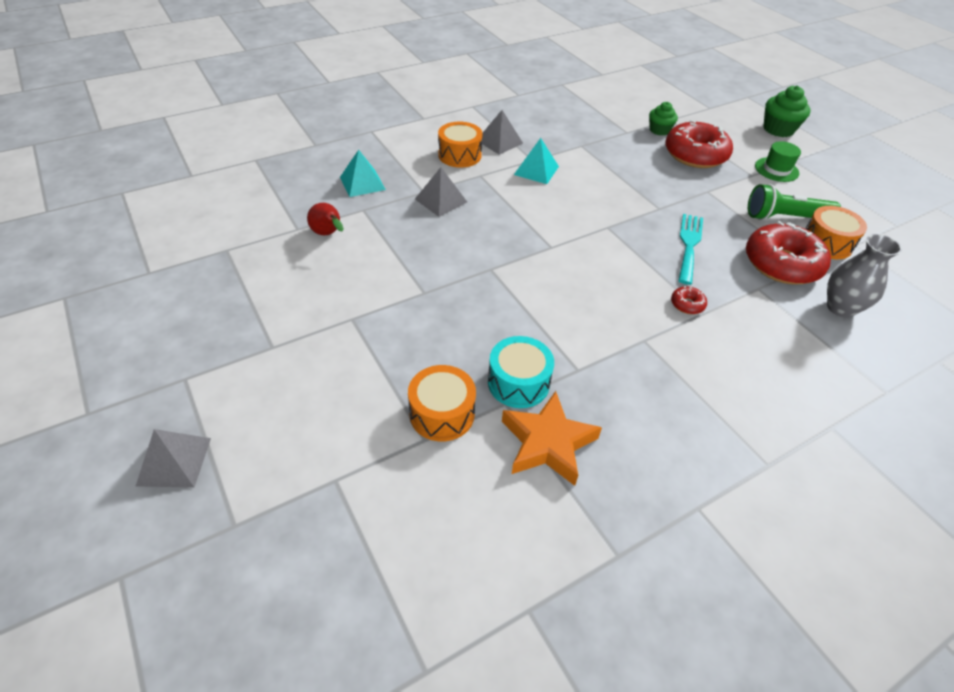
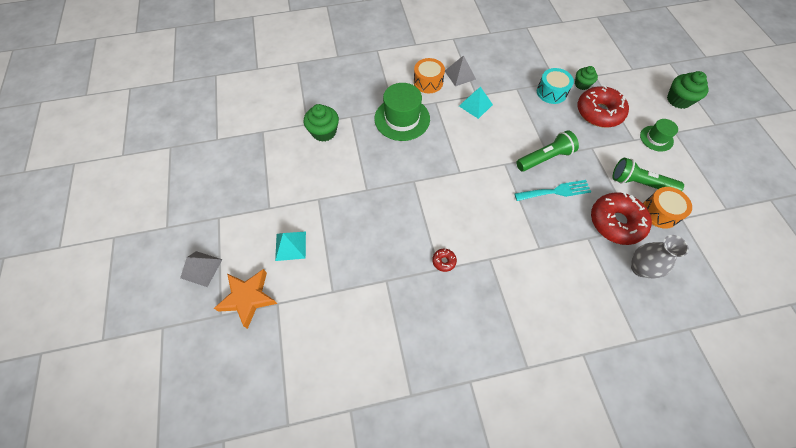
camera: 20 degrees right, 15 degrees up
(328, 234) = (324, 132): red pear -> green cupcake
(362, 183) = (357, 94): turquoise pyramid -> turquoise pyramid (290, 245)
(441, 200) = (402, 119): grey pyramid -> green hat
(442, 413) = (347, 277): orange drum -> none
(518, 382) = (399, 269): turquoise drum -> turquoise drum (551, 92)
(547, 443) = (400, 314): orange star -> orange star (248, 298)
(655, 212) = (545, 158): none -> green flashlight
(687, 304) = (531, 239): red donut -> red donut (444, 261)
(689, 245) = (555, 191): turquoise fork -> turquoise fork turned 45 degrees clockwise

